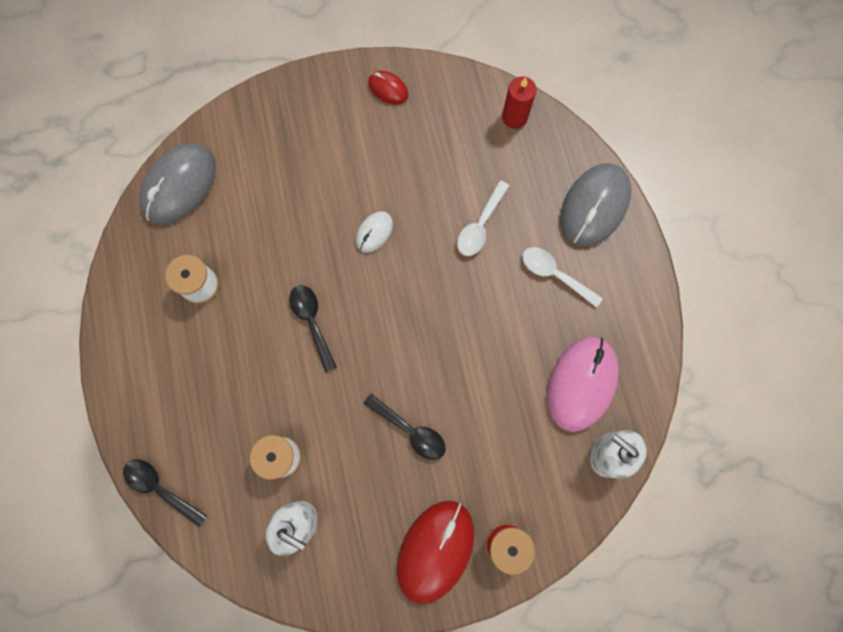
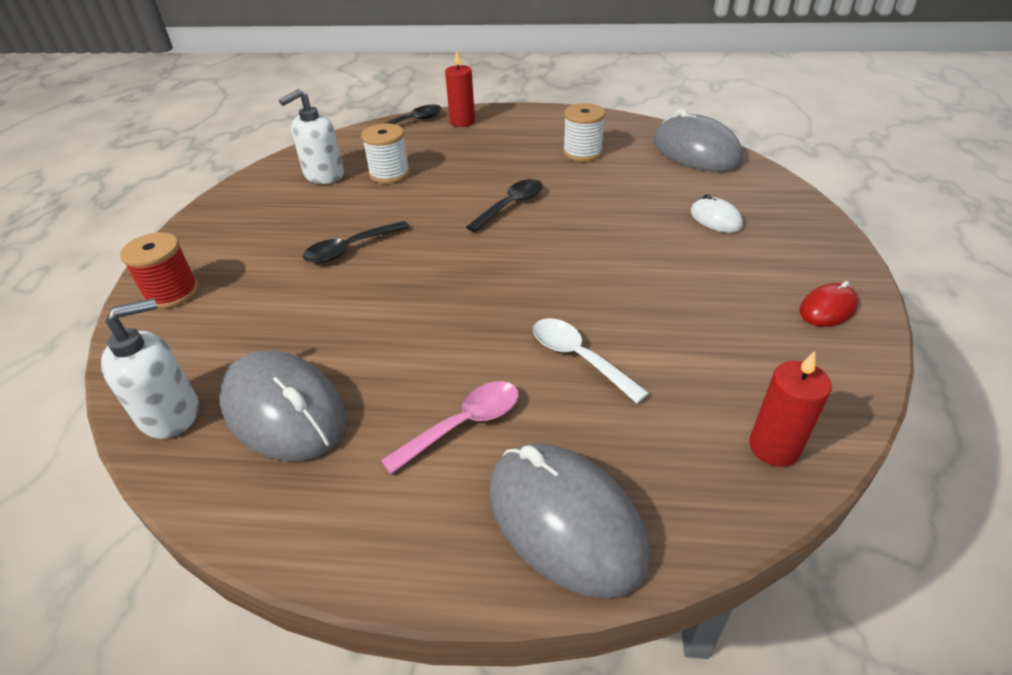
camera: 110 degrees right, 35 degrees down
(149, 429) = (462, 122): none -> red candle
(312, 322) = (511, 206): black spoon -> black spoon turned 45 degrees counterclockwise
(374, 232) = (601, 261): white mouse -> white mouse (715, 219)
(435, 550) = (220, 244): red mouse -> none
(555, 274) = (463, 425): white spoon -> pink spoon
(581, 383) = (284, 410): pink mouse -> grey mouse

